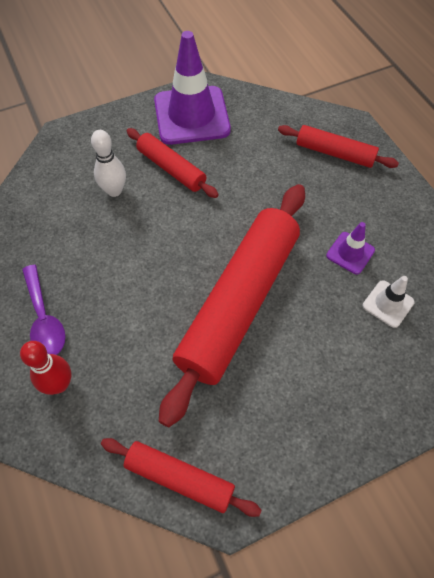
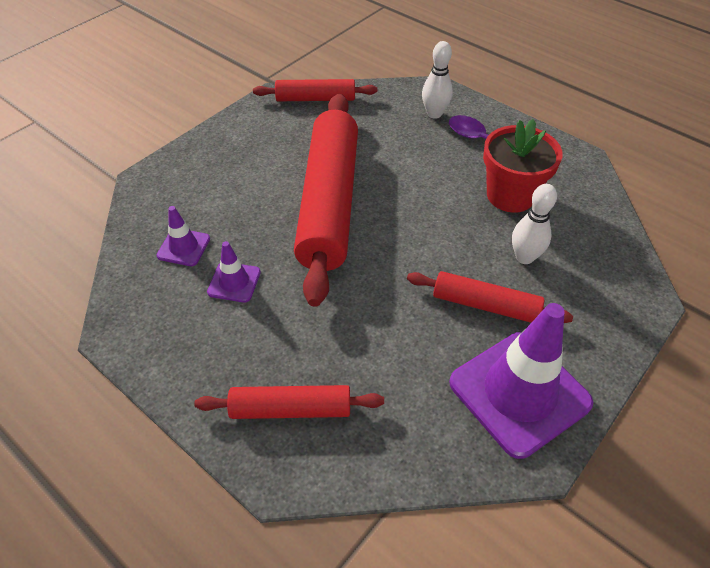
camera: 155 degrees right, 10 degrees down
(59, 384) = (434, 114): red bowling pin -> white bowling pin
(75, 247) = (510, 195): none -> red flower pot
(388, 304) = (184, 247): white traffic cone -> purple traffic cone

